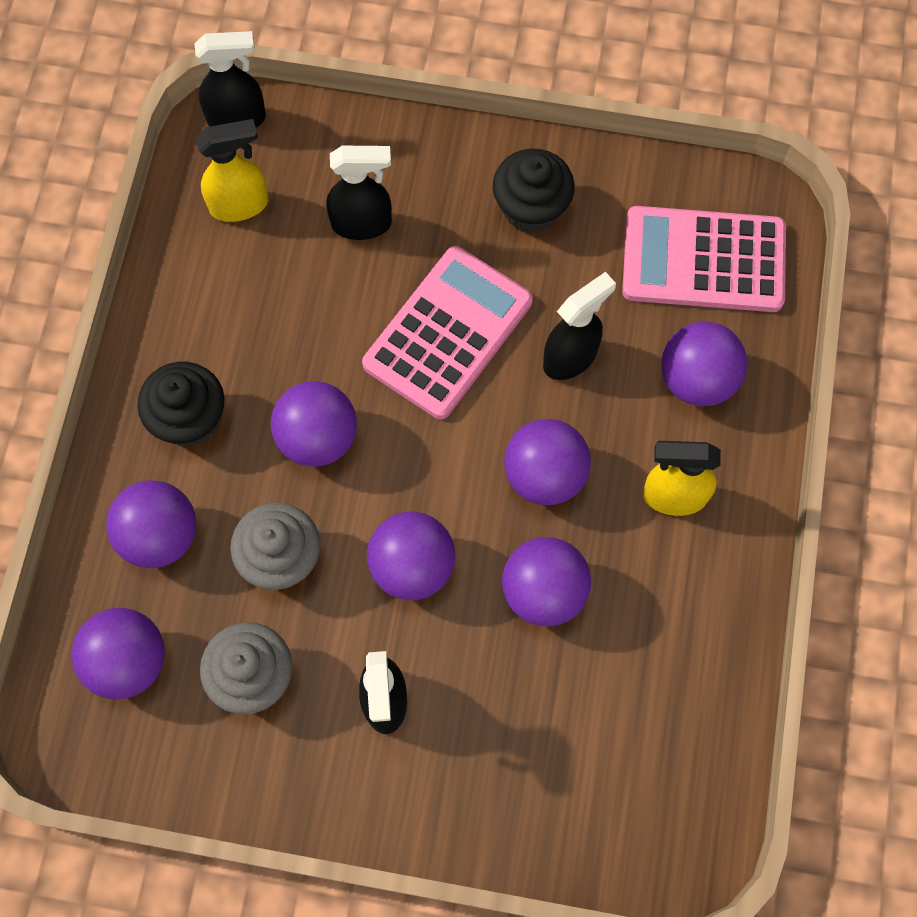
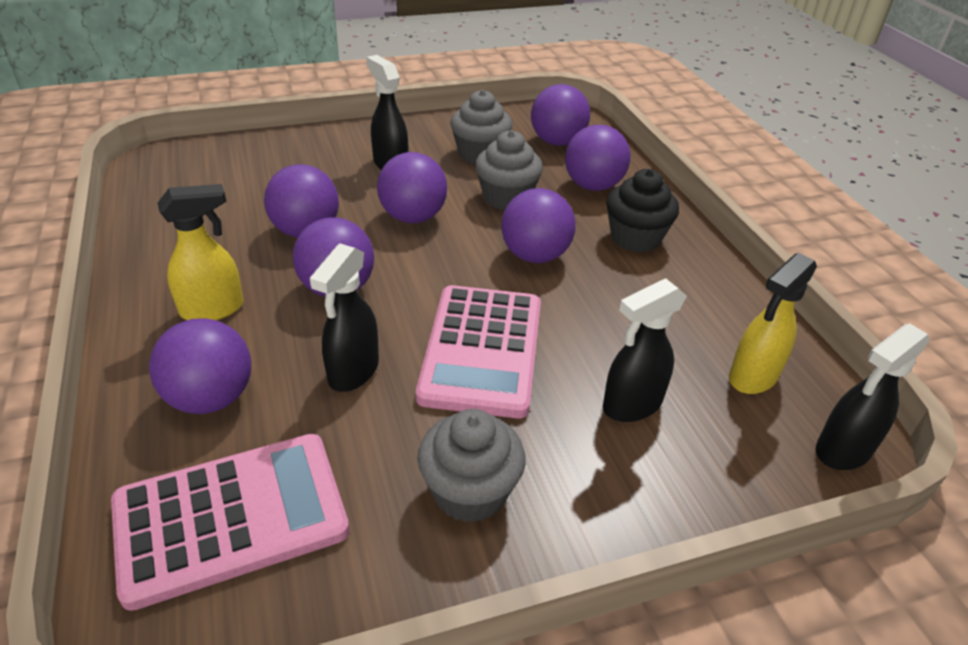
camera: 150 degrees right, 30 degrees down
(531, 208) = (470, 491): black cupcake -> grey cupcake

